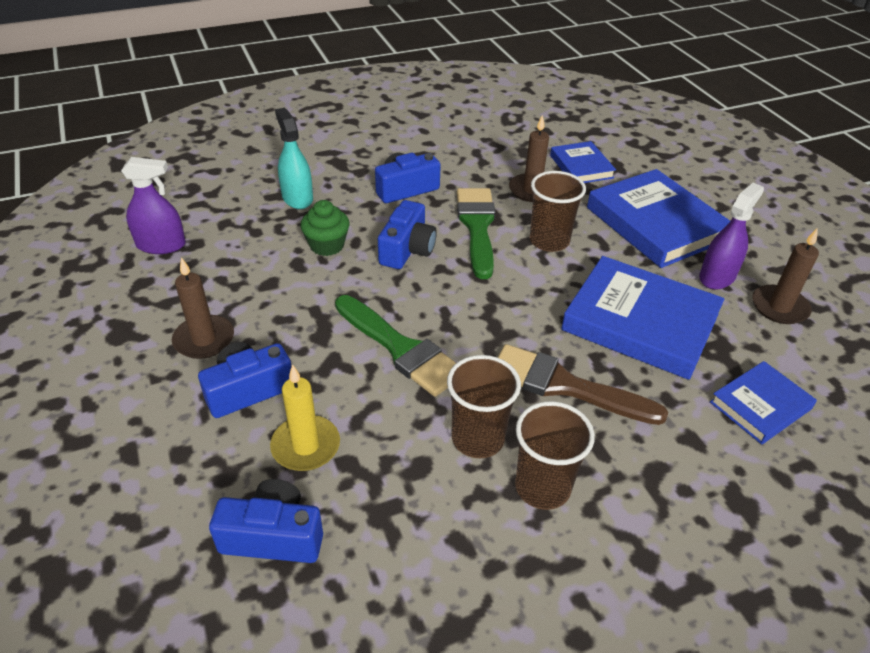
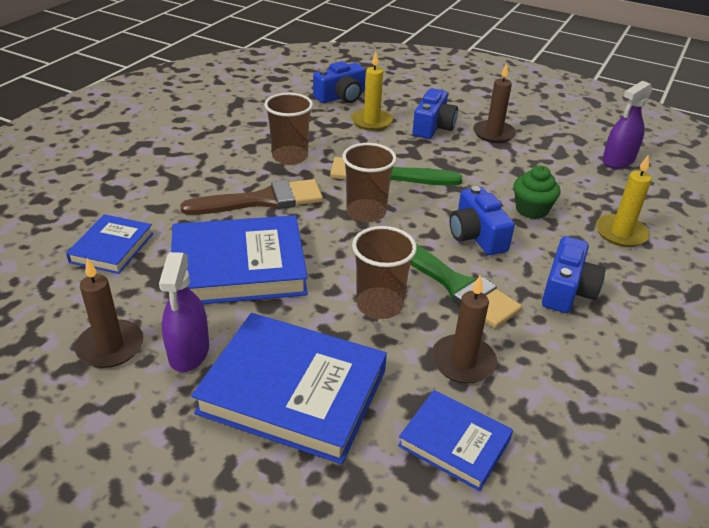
camera: 140 degrees right, 5 degrees down
(297, 198) = (621, 233): turquoise spray bottle -> yellow candle
(542, 487) = (235, 153): brown cup -> brown cup (366, 212)

